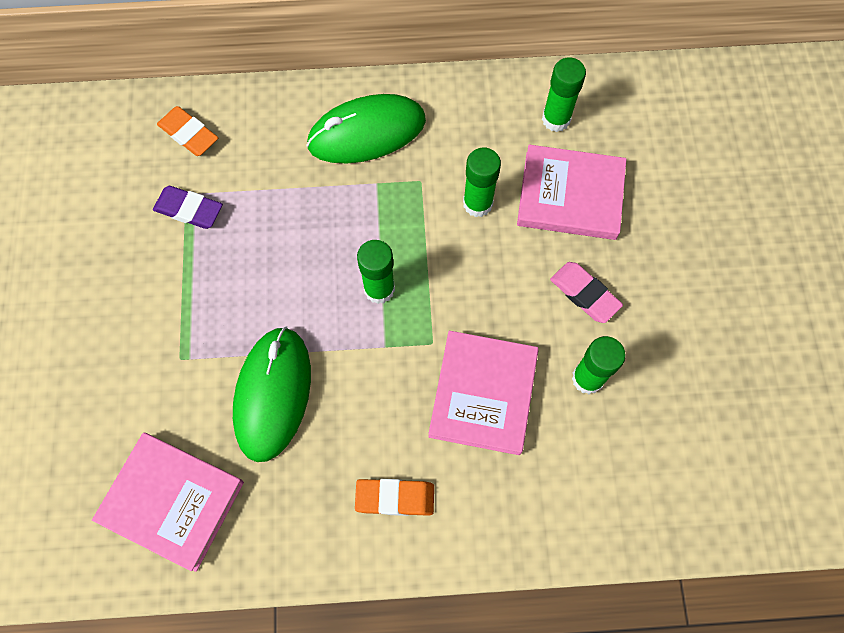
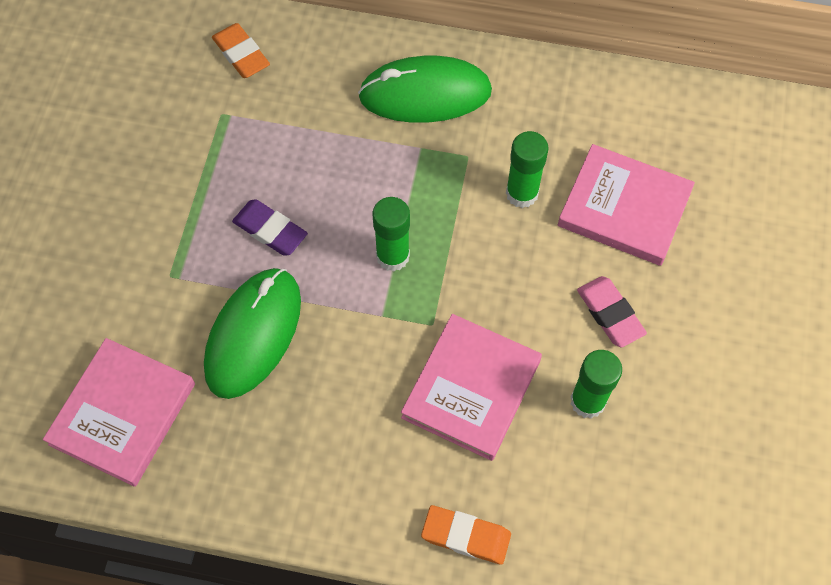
camera: 15 degrees right, 5 degrees down
(172, 501) = (123, 414): pink book -> pink book turned 75 degrees clockwise
(189, 209) = (220, 130): purple eraser -> purple eraser (270, 230)
(395, 498) = (349, 470): orange eraser -> orange eraser (466, 536)
(556, 119) = (632, 125): green glue stick -> none

